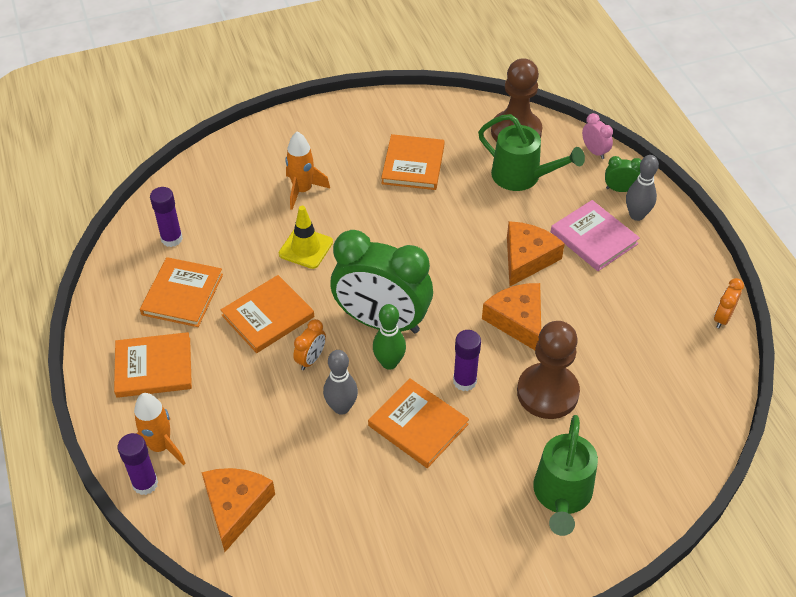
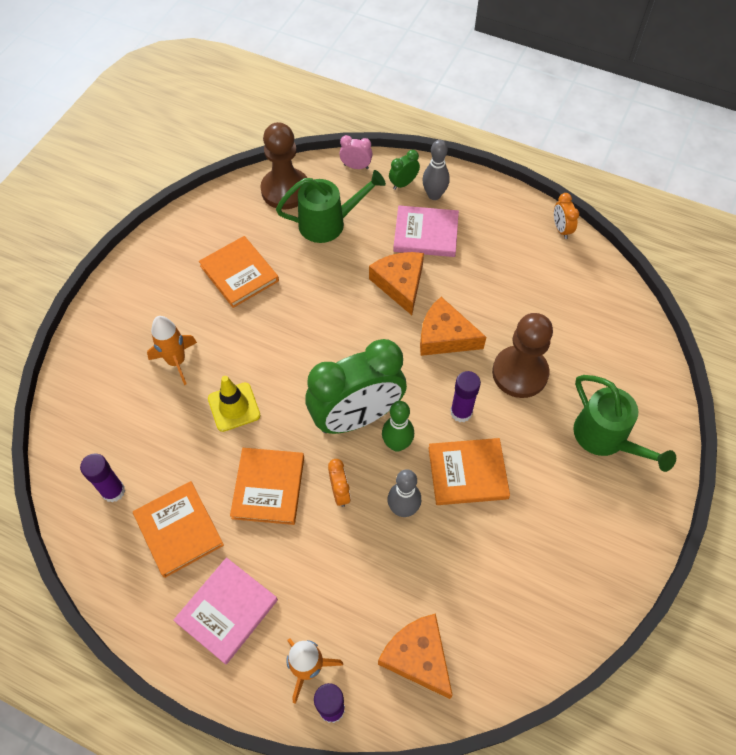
camera: 45 degrees left, 10 degrees up
(153, 367) = (227, 611): orange book -> pink book

